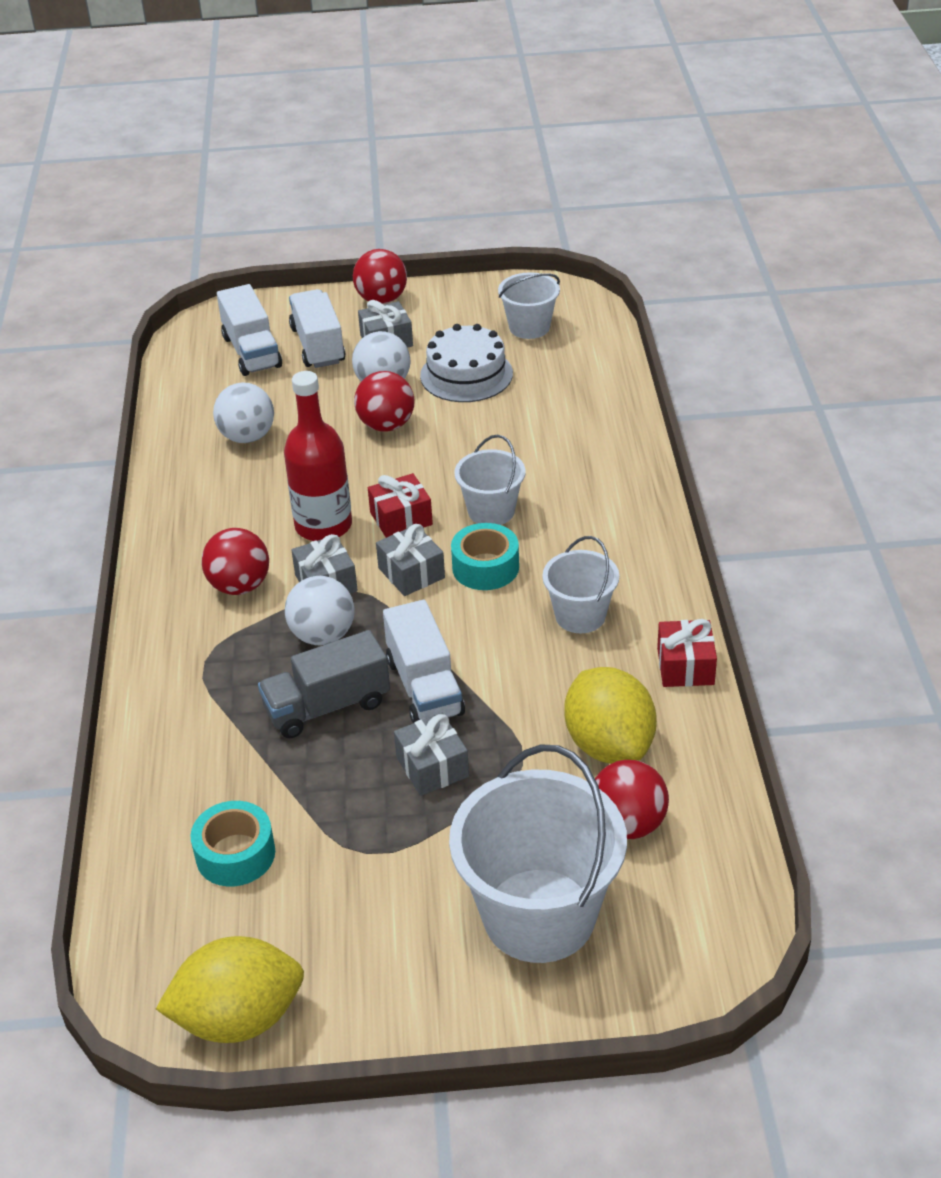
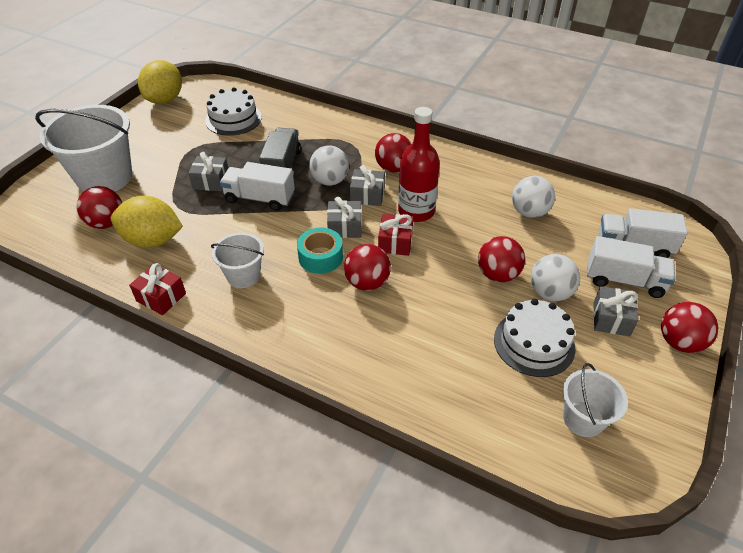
camera: 120 degrees right, 5 degrees up
(235, 854) = (233, 119): turquoise tape -> white cake
(491, 511) = (367, 283): white bucket -> red ball

